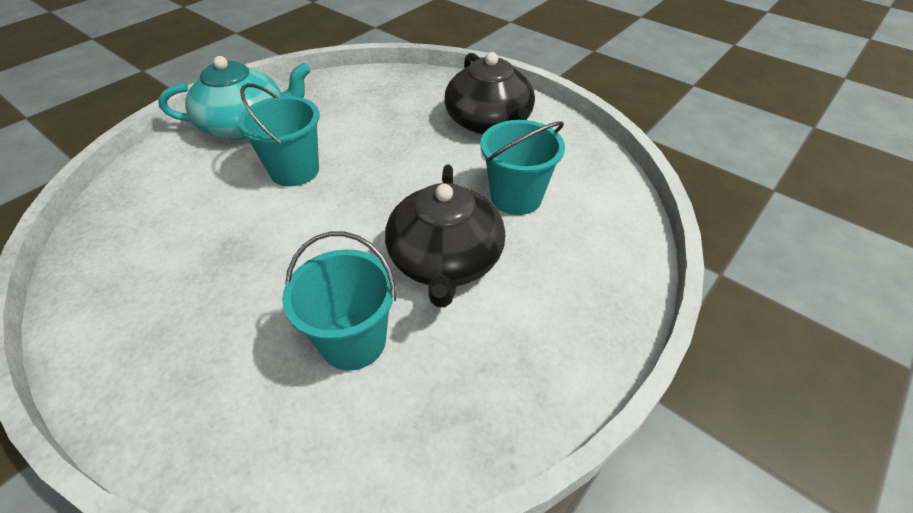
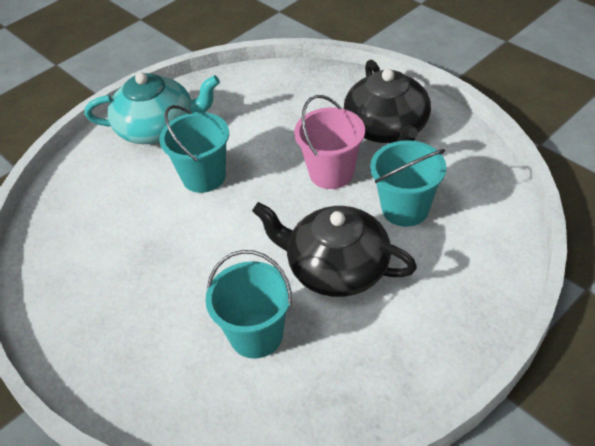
camera: 10 degrees right, 0 degrees up
(434, 164) = (331, 173): none -> pink bucket
(445, 260) = (336, 268): black teapot -> black teapot turned 105 degrees clockwise

